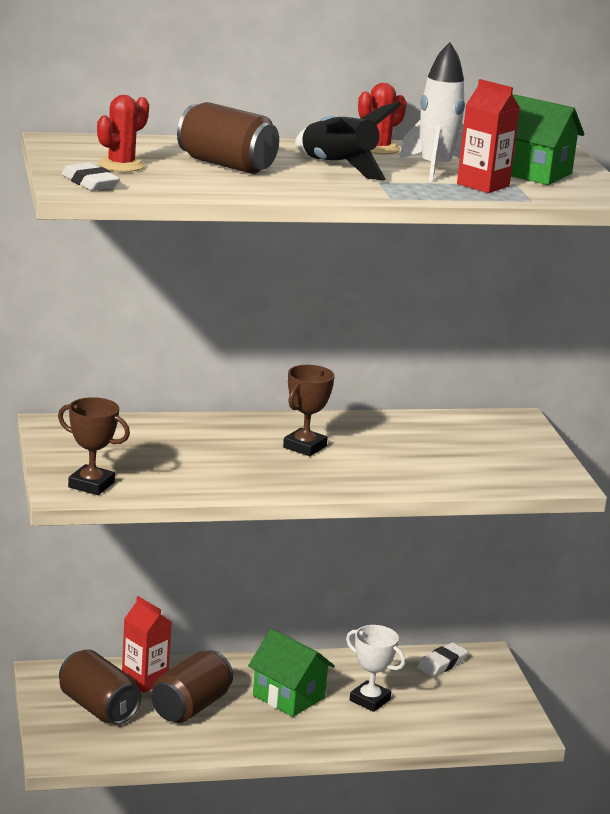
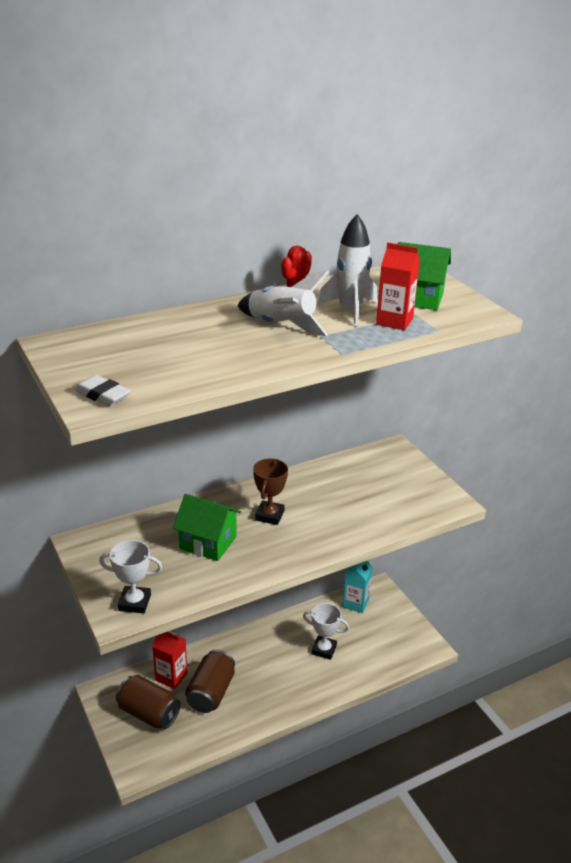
camera: 15 degrees left, 10 degrees up
(91, 485) = (134, 602): brown trophy -> white trophy
(121, 165) = (117, 364): red cactus -> none
(226, 165) = (198, 343): brown can -> none
(288, 696) = (271, 662): green house -> green house (208, 542)
(338, 167) = (281, 325): black rocket -> white rocket
(442, 664) = (355, 603): white eraser -> turquoise carton

